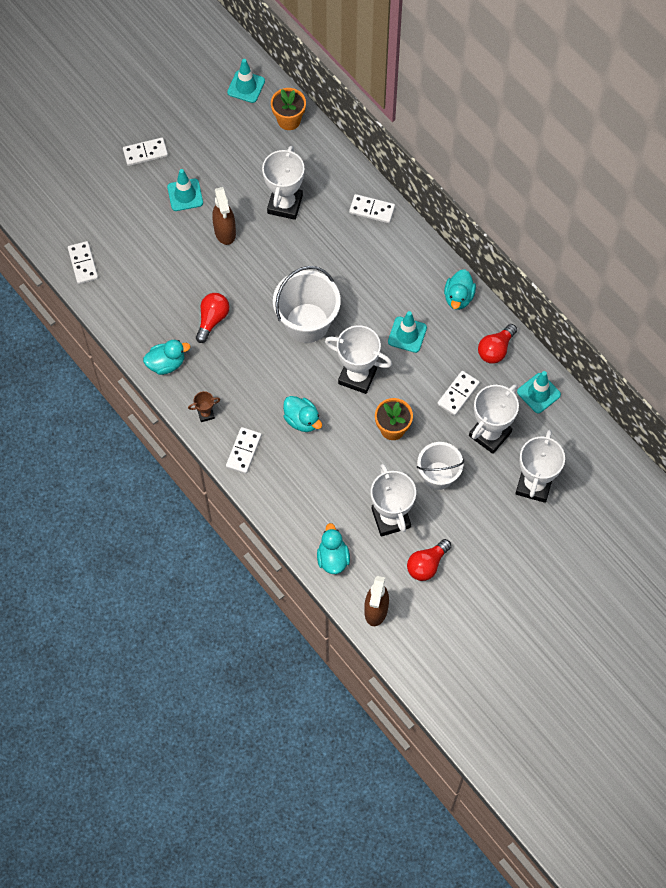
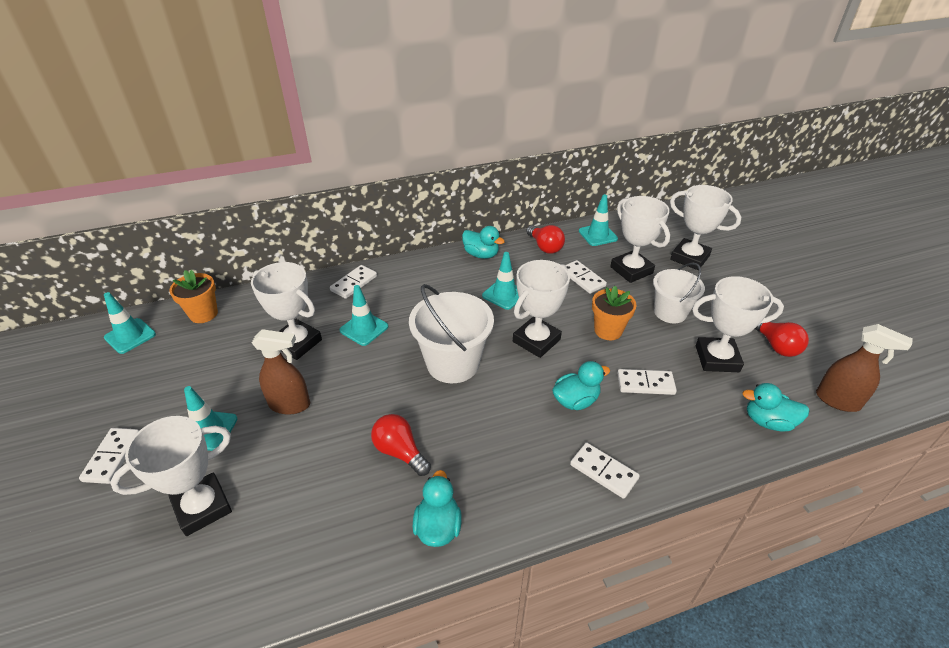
camera: 70 degrees left, 25 degrees down
(83, 264) = (208, 598): white domino -> white domino (645, 384)
(131, 227) = (202, 507): none -> white trophy
(206, 414) = (535, 500): brown trophy -> none
(319, 243) = (364, 328): none -> turquoise traffic cone

